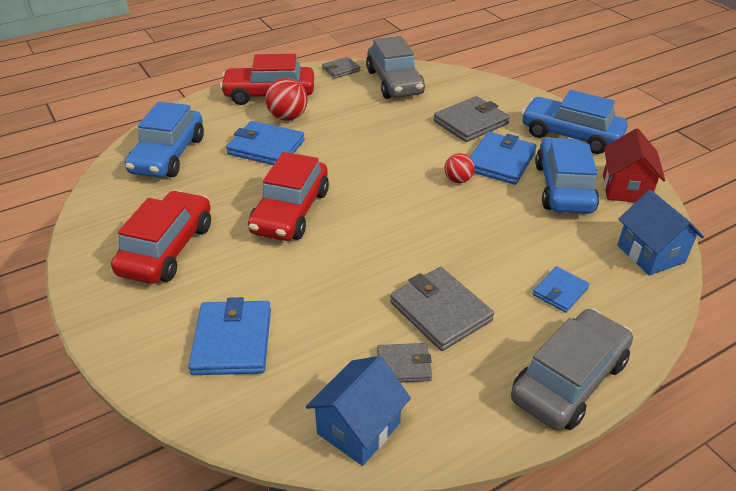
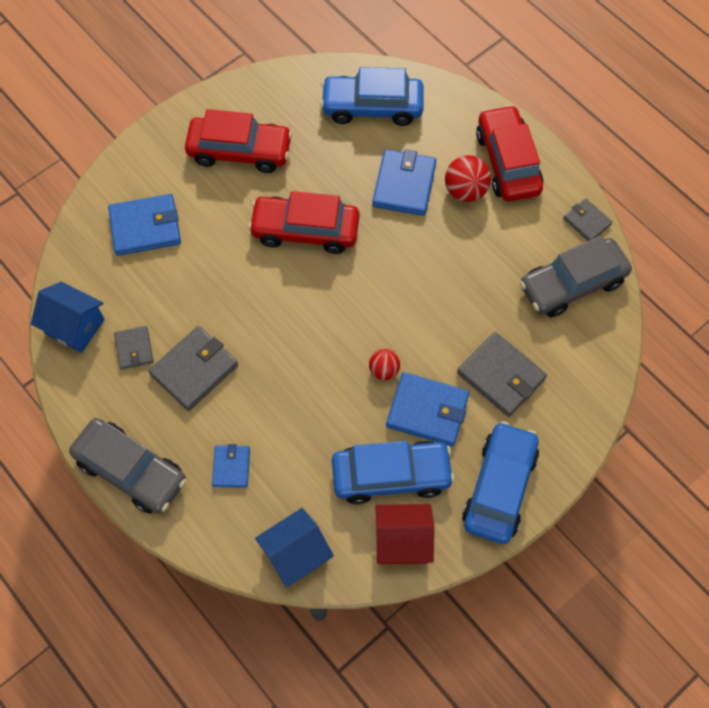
camera: 80 degrees right, 25 degrees up
(560, 291) = (231, 467): blue wallet -> blue wallet turned 60 degrees clockwise

